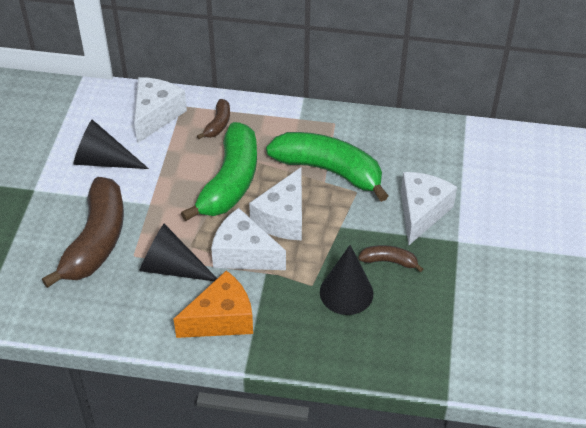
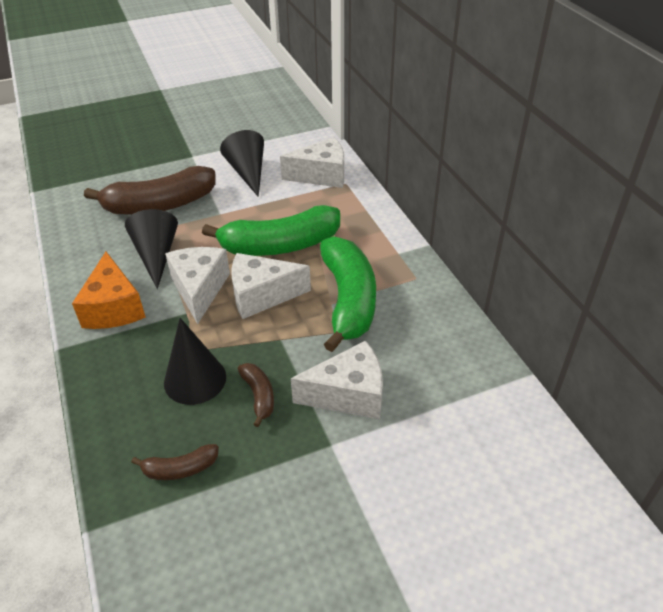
camera: 60 degrees right, 5 degrees down
(218, 124) = (343, 210): brown banana -> brown banana (180, 469)
(221, 319) = (114, 307): orange cheese -> orange cheese turned 45 degrees clockwise

